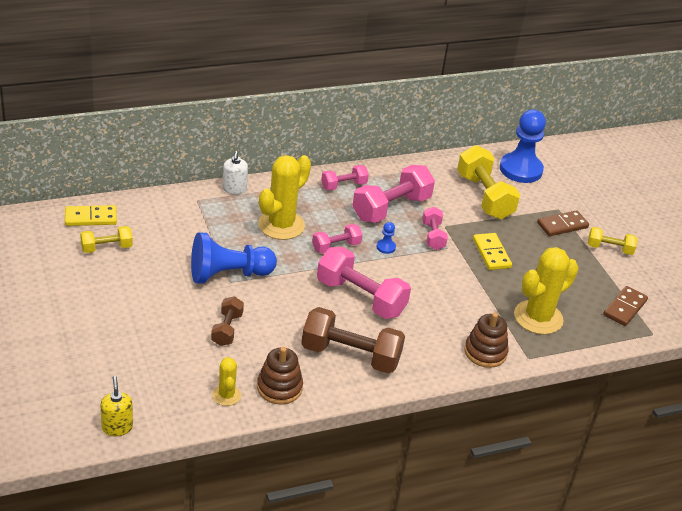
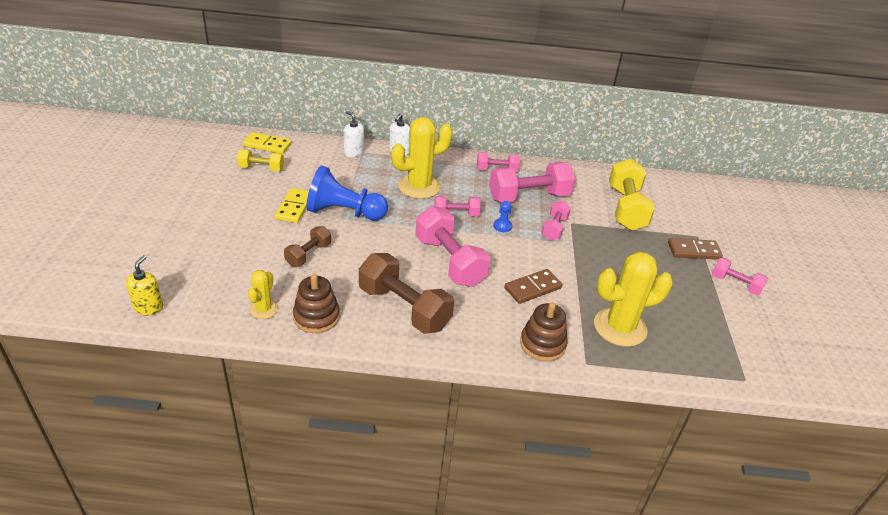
camera: 25 degrees right, 0 degrees up
(188, 202) = (354, 152): none -> white soap dispenser
(491, 253) = (604, 257): yellow domino -> yellow domino (294, 207)
(520, 169) = (676, 195): blue pawn -> none
(609, 249) = (735, 284): yellow dumbbell -> pink dumbbell
(624, 308) = (724, 344): brown domino -> brown domino (532, 288)

